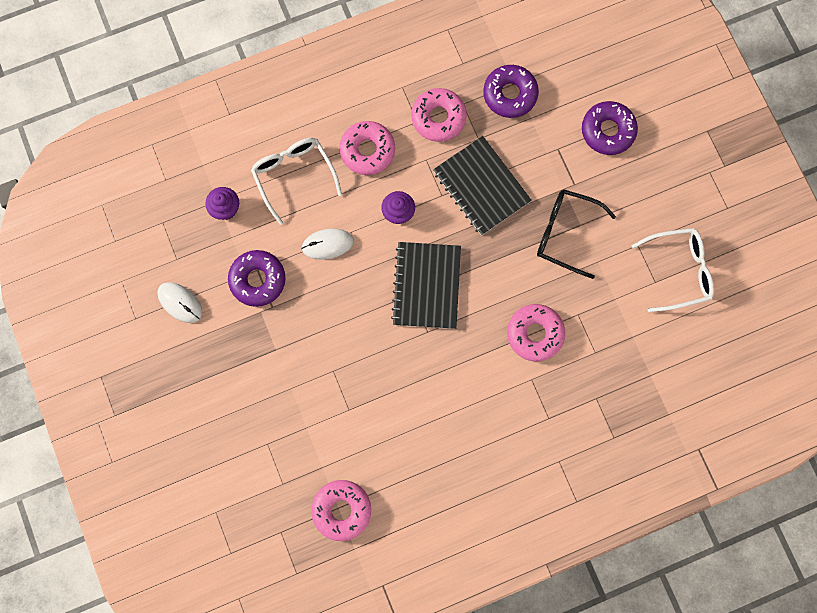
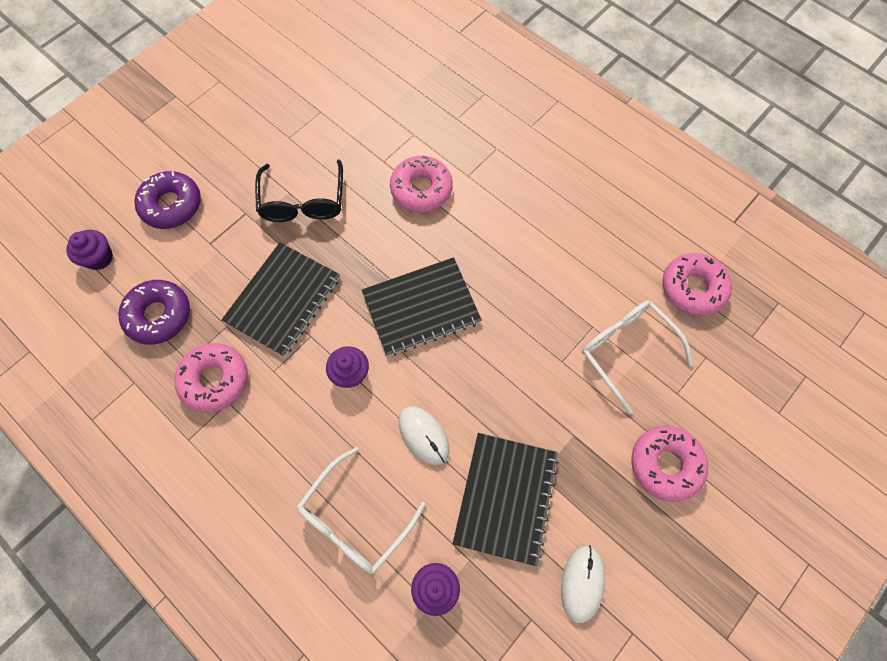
camera: 115 degrees left, 10 degrees down
(258, 280) = (505, 497): purple donut -> black notebook
(367, 150) = (287, 443): pink donut -> pink donut (665, 464)
(580, 65) = (99, 258): none -> purple cupcake
(679, 271) = (300, 97): white glasses -> white glasses (626, 350)

